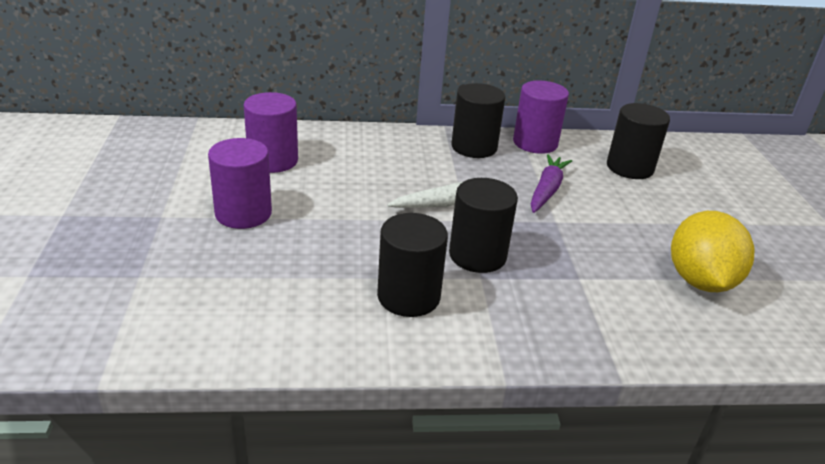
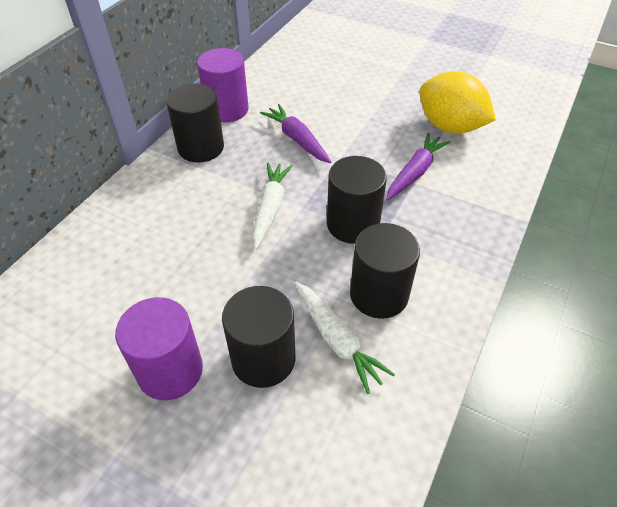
camera: 55 degrees left, 15 degrees up
(273, 160) = (92, 304): purple cylinder -> none
(336, 286) = (337, 340): none -> white carrot
(595, 275) = (415, 172): none -> purple carrot
(630, 167) = (302, 81): black cylinder -> black cylinder (263, 359)

